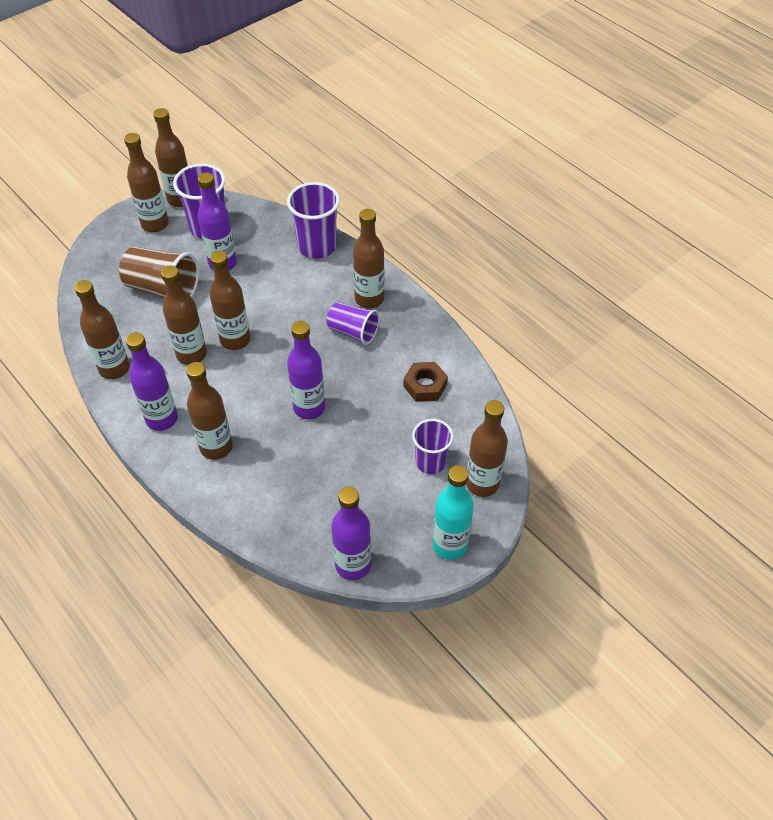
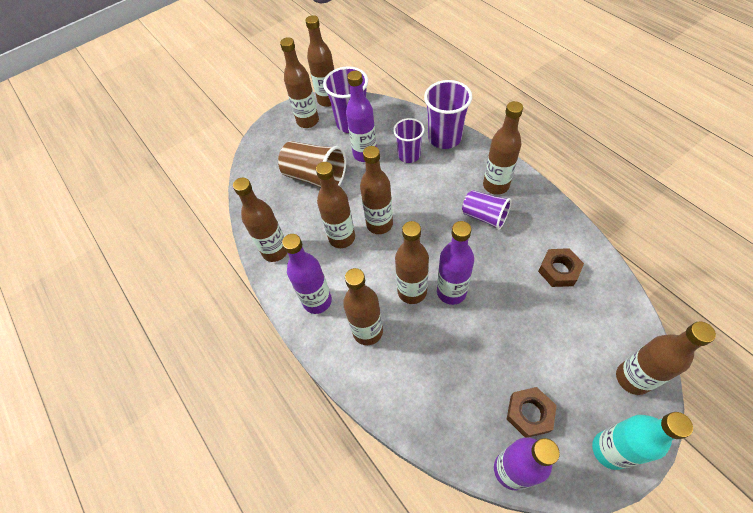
camera: 10 degrees right, 5 degrees up
(267, 408) = (412, 291): none -> brown bottle
(376, 517) = (529, 413): none -> brown nut
(430, 462) = (576, 352): purple cup -> purple cup (409, 155)

